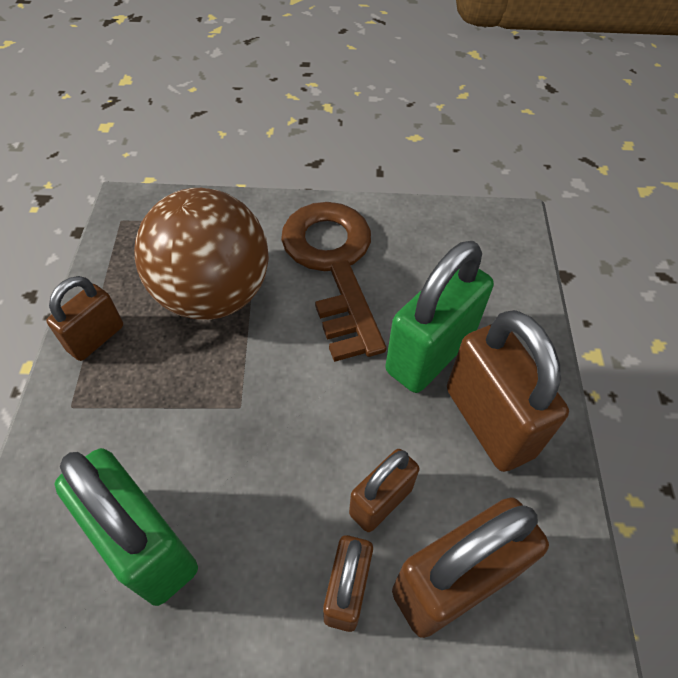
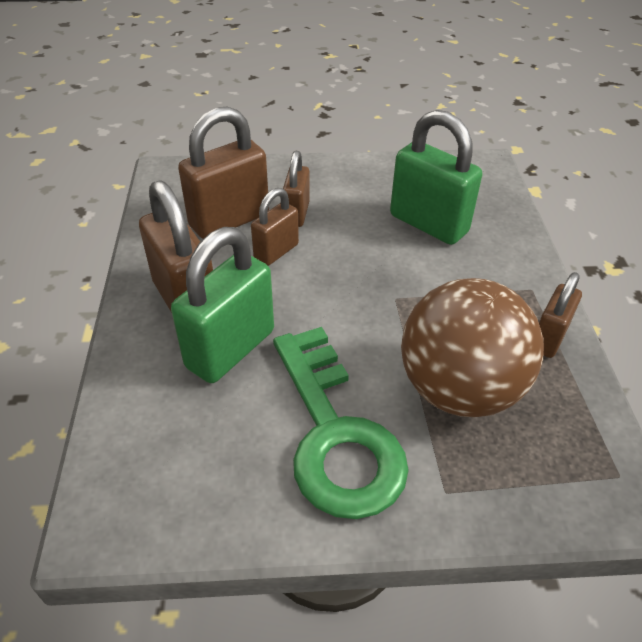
camera: 175 degrees right, 10 degrees down
(334, 266) = (335, 433): brown key -> green key

